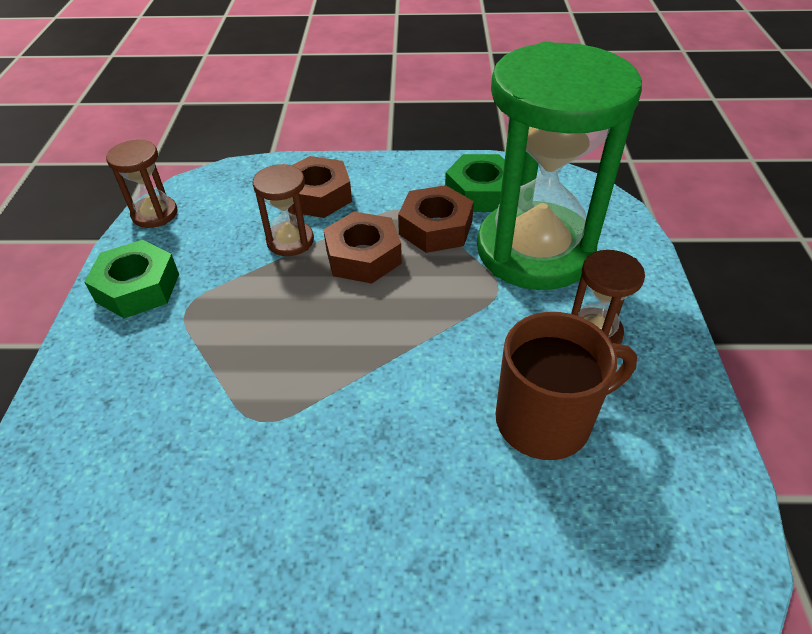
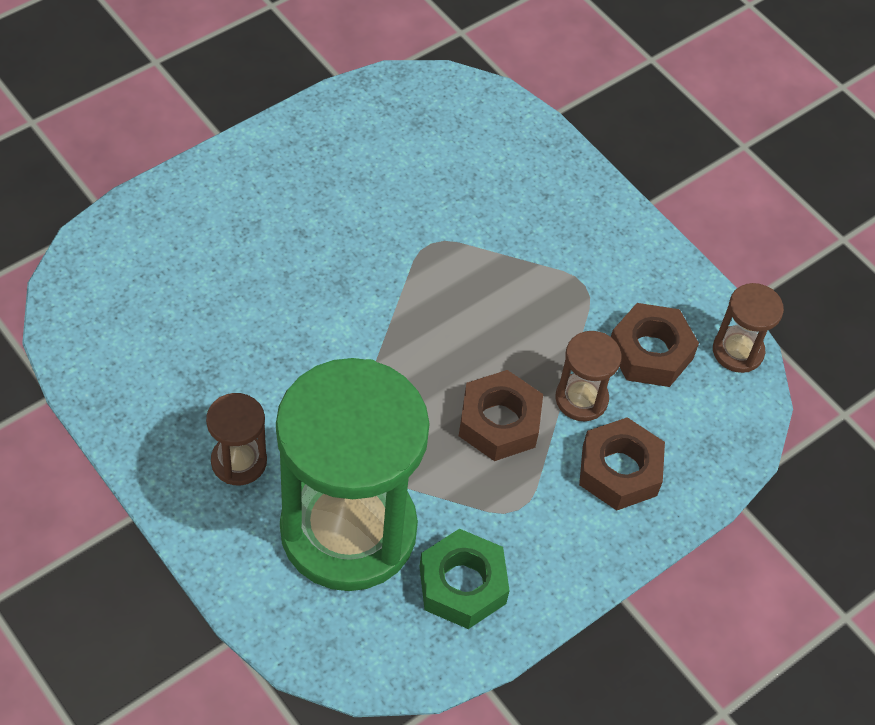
camera: 135 degrees right, 10 degrees up
(138, 287) = (645, 278): green nut -> none
(435, 228) = (465, 500): brown nut -> brown nut (650, 352)
(546, 420) = (233, 358): brown mug -> none

